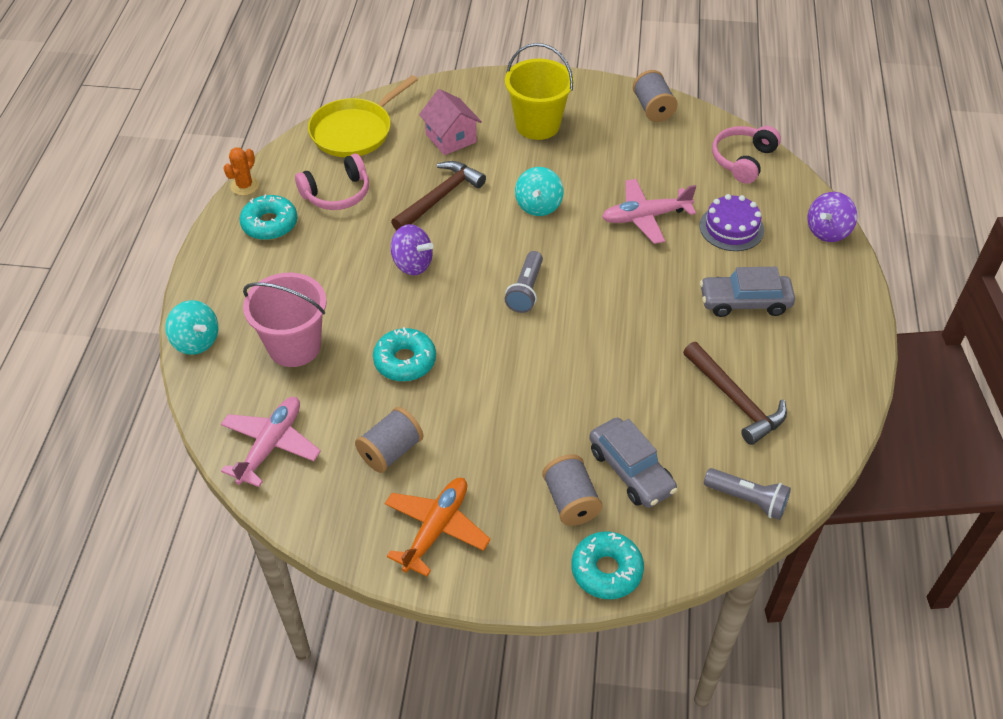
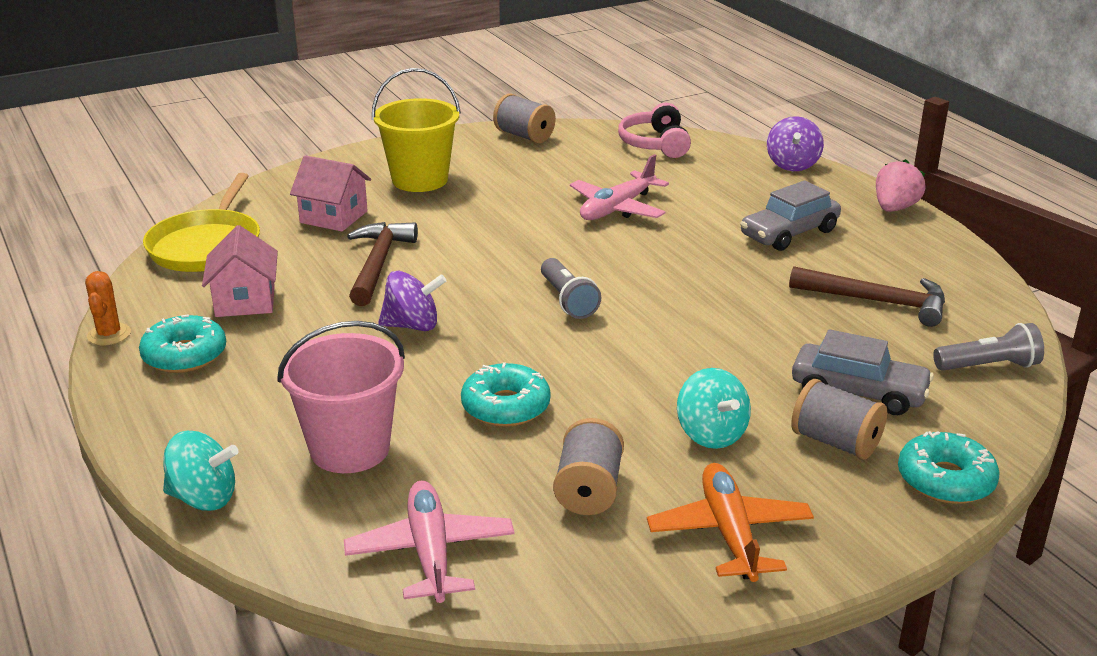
camera: 35 degrees left, 20 degrees down
(337, 193) = (245, 301): pink headphones -> pink house
(538, 205) = (497, 235): turquoise spinning top -> turquoise spinning top (711, 434)
(731, 228) = (707, 189): purple cake -> none
(857, 316) = (894, 208): none -> pink strawberry

